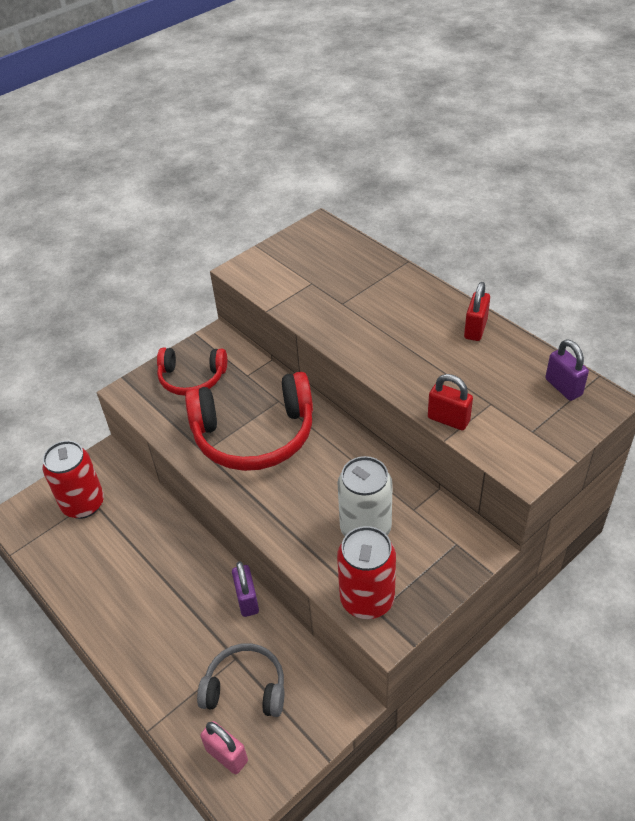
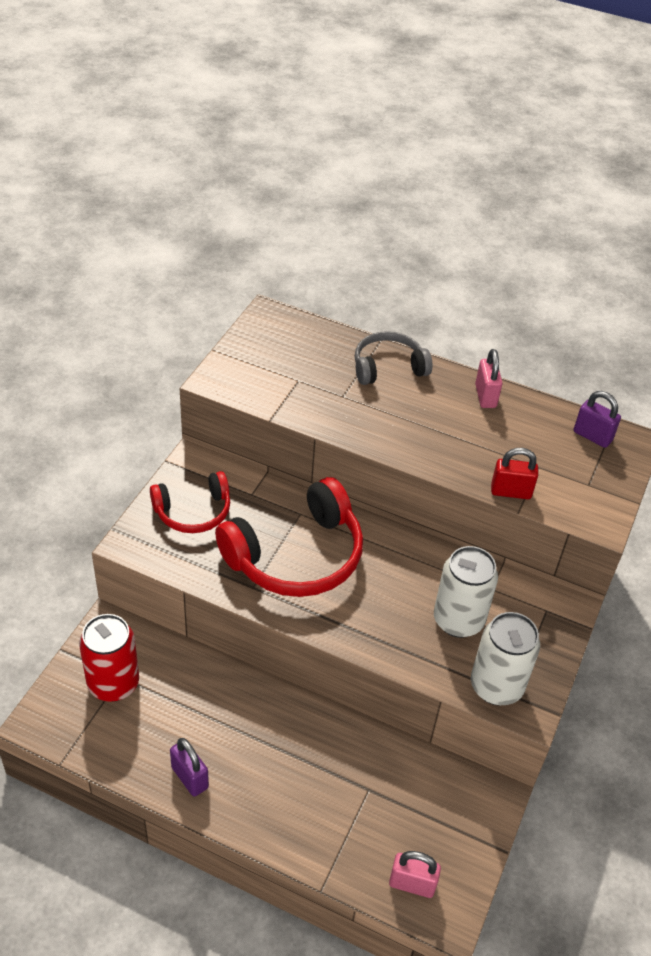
camera: 30 degrees left, 0 degrees up
(245, 687) = (394, 814): grey headphones -> grey headphones (388, 367)
(247, 600) = (348, 729): purple padlock -> purple padlock (190, 777)
(367, 599) = (496, 686): red can -> white can
(475, 329) = (485, 396): red padlock -> pink padlock

